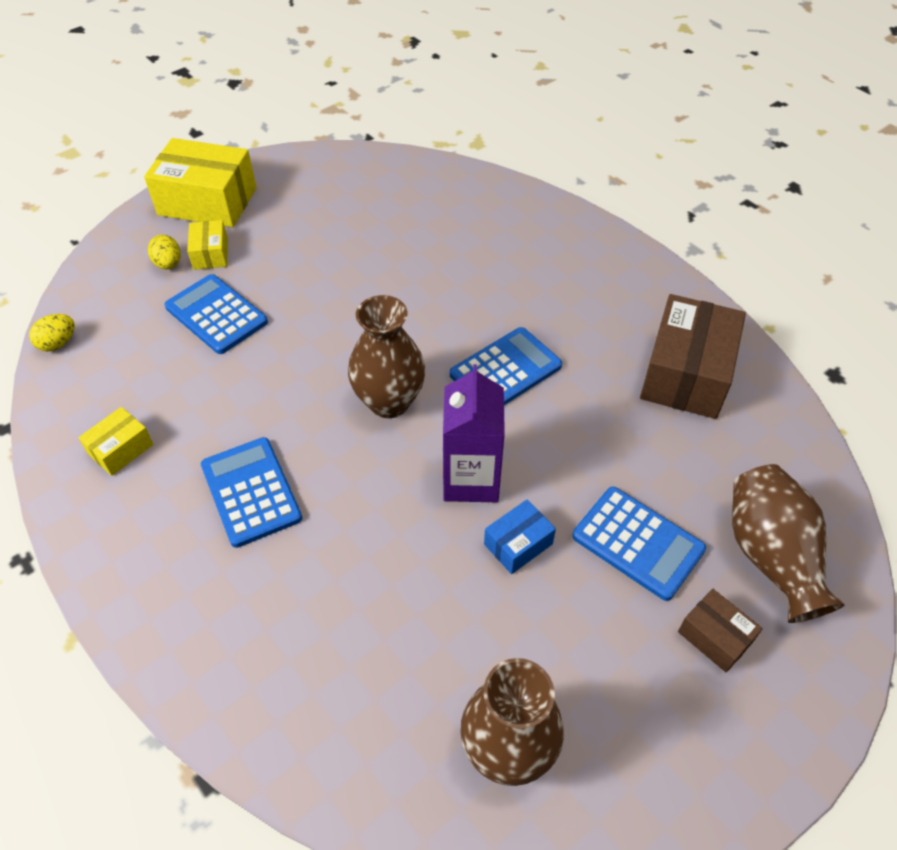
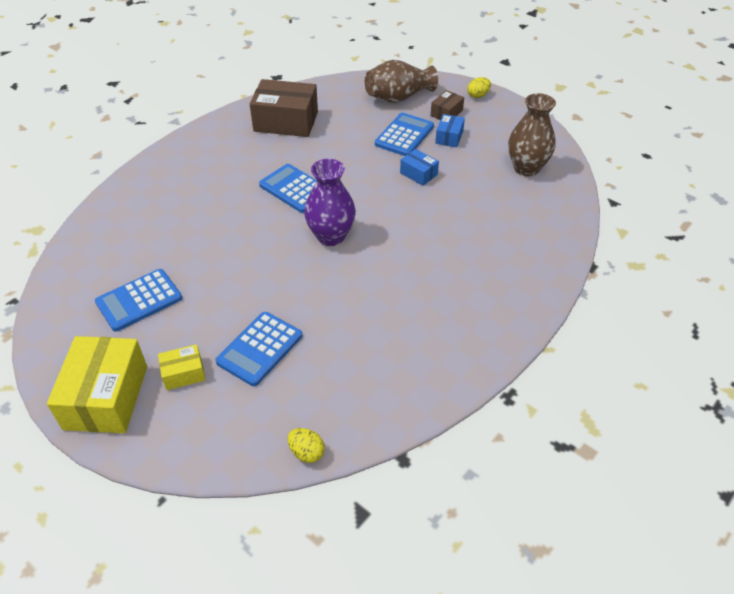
camera: 100 degrees left, 5 degrees down
(121, 449) = (405, 368): yellow box -> none
(168, 264) = (198, 401): yellow egg -> yellow egg (478, 95)
(251, 492) = (419, 287): blue calculator -> blue calculator (139, 300)
(389, 402) = (331, 236): brown vase -> purple vase
(471, 479) = (381, 195): purple carton -> none
(627, 622) = (449, 137): none -> blue box

